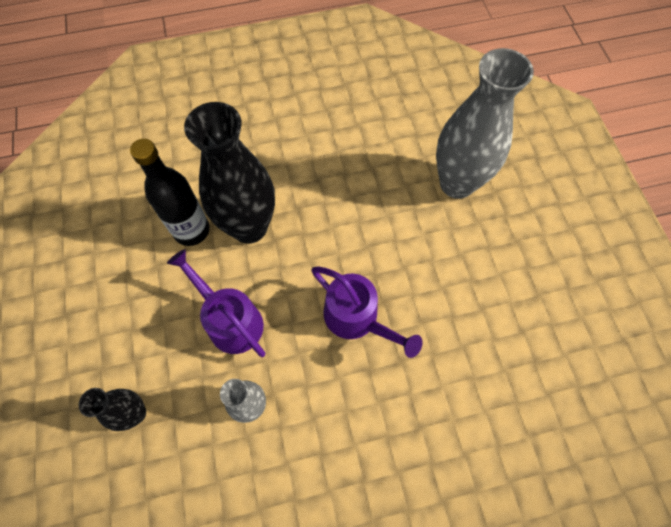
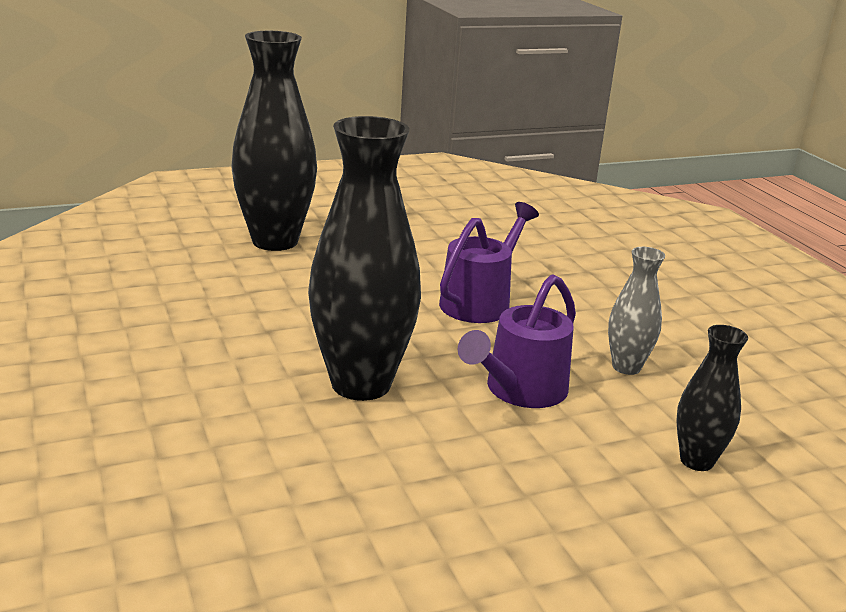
camera: 100 degrees left, 40 degrees down
(191, 230) = (376, 440): black bottle -> none
(457, 183) = (275, 241): grey vase -> black vase

